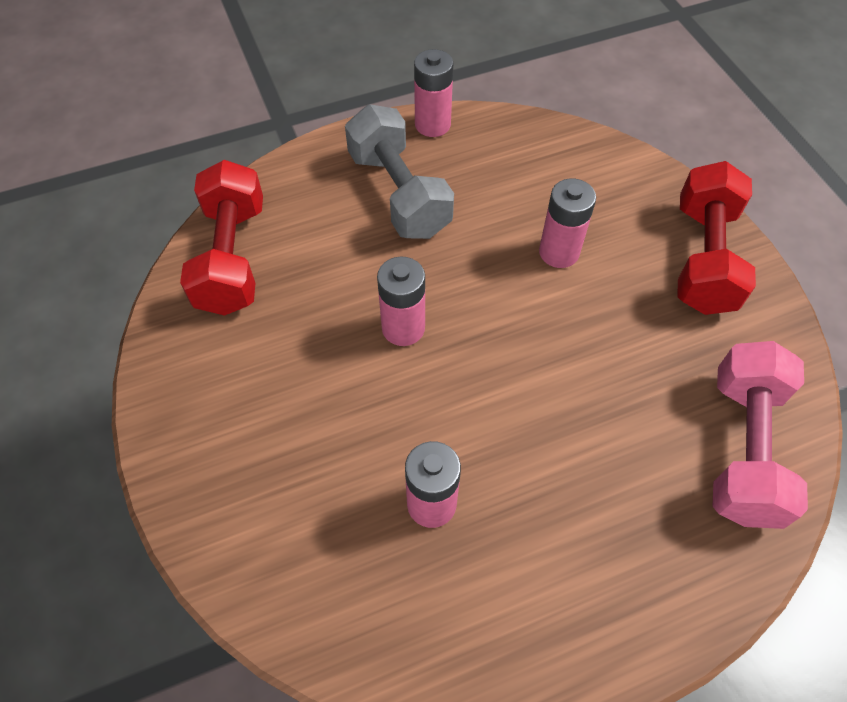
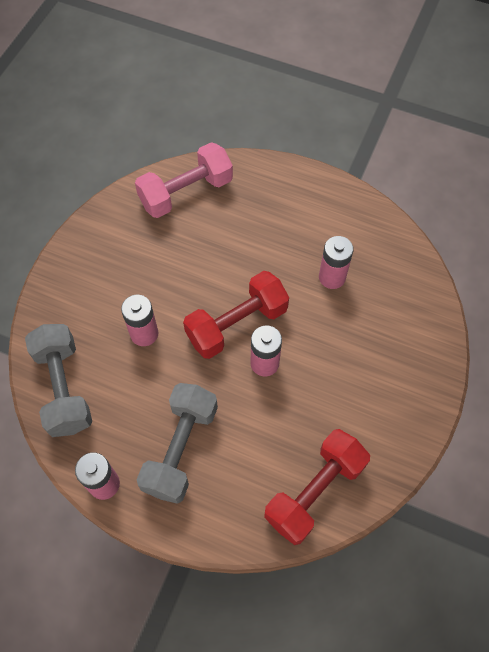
camera: 135 degrees left, 5 degrees up
(563, 155) = (64, 388): none -> grey dumbbell
(703, 258) = (84, 269): red dumbbell -> red dumbbell (237, 324)

